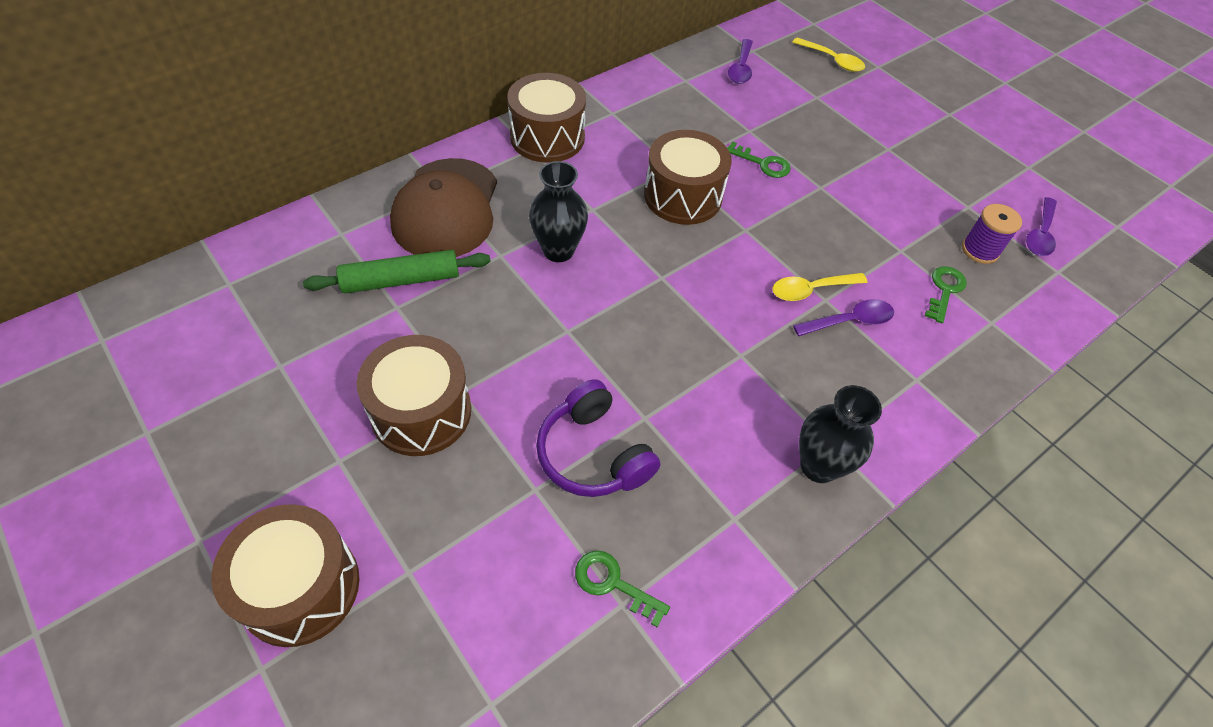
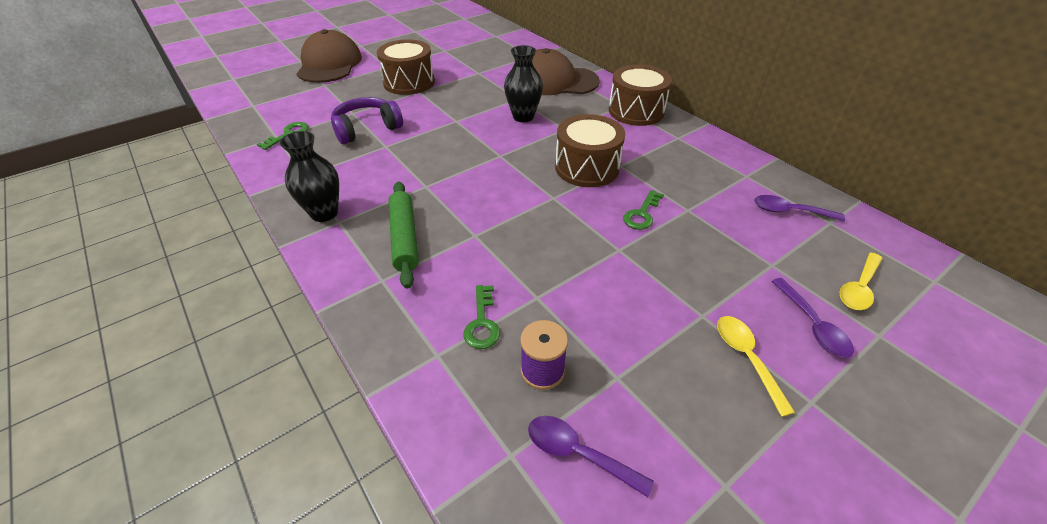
camera: 95 degrees right, 10 degrees down
(300, 587) = (329, 64): brown drum -> brown cap
(401, 280) = (497, 72): green rolling pin -> green rolling pin (404, 238)
(811, 290) = (486, 227): yellow spoon -> yellow spoon (746, 358)
(849, 321) = (450, 246): purple spoon -> purple spoon (812, 325)
(944, 290) = (482, 322): green key -> green key turned 60 degrees clockwise

